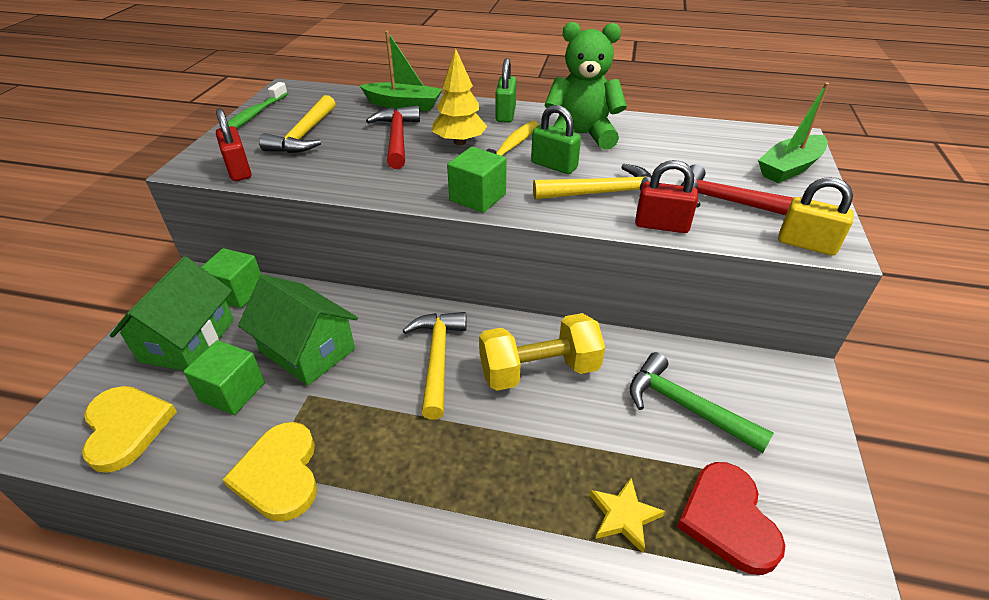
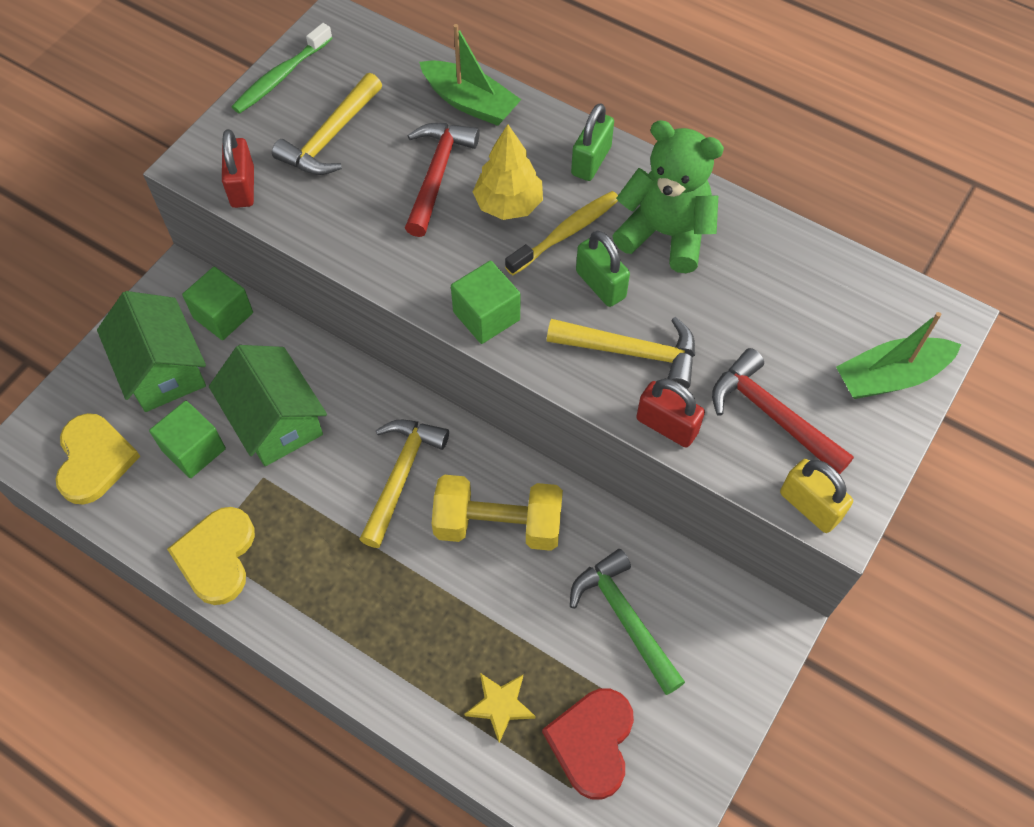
camera: 20 degrees right, 20 degrees up
(188, 340) = (163, 369): green house -> green house turned 60 degrees counterclockwise

